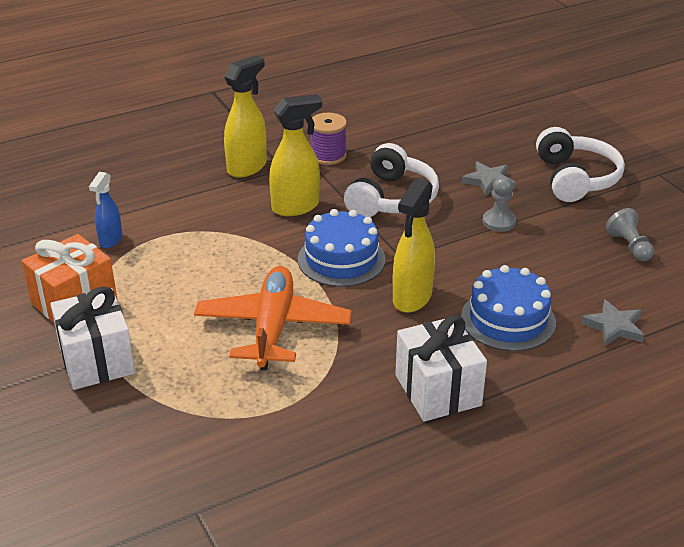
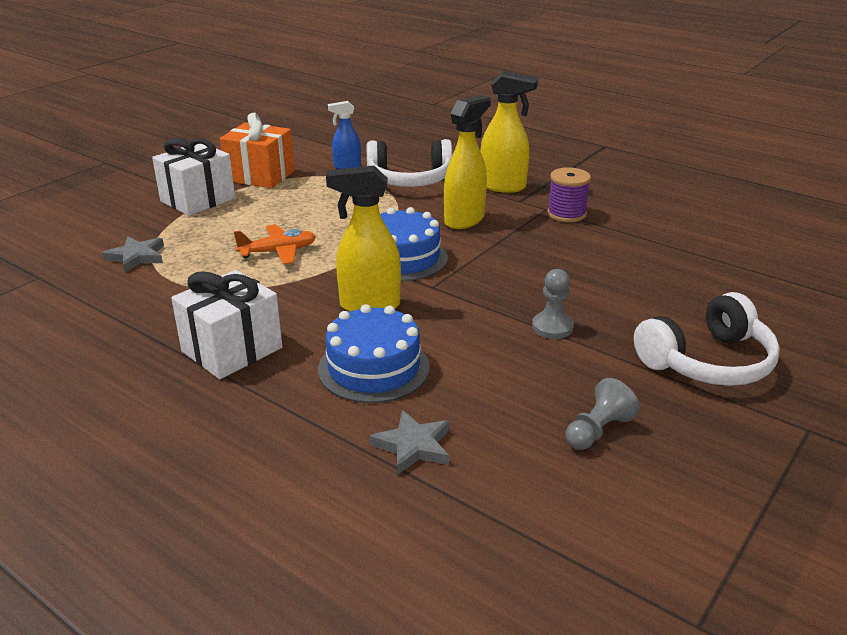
camera: 65 degrees right, 5 degrees down
(273, 327) = (278, 252): orange plane -> orange plane, size x0.58
(296, 207) = (464, 220): yellow spray bottle -> yellow spray bottle turned 90 degrees counterclockwise
(391, 199) = (528, 259): white headphones -> white headphones (410, 180)
(488, 181) = (626, 305): grey star -> grey star (137, 257)

